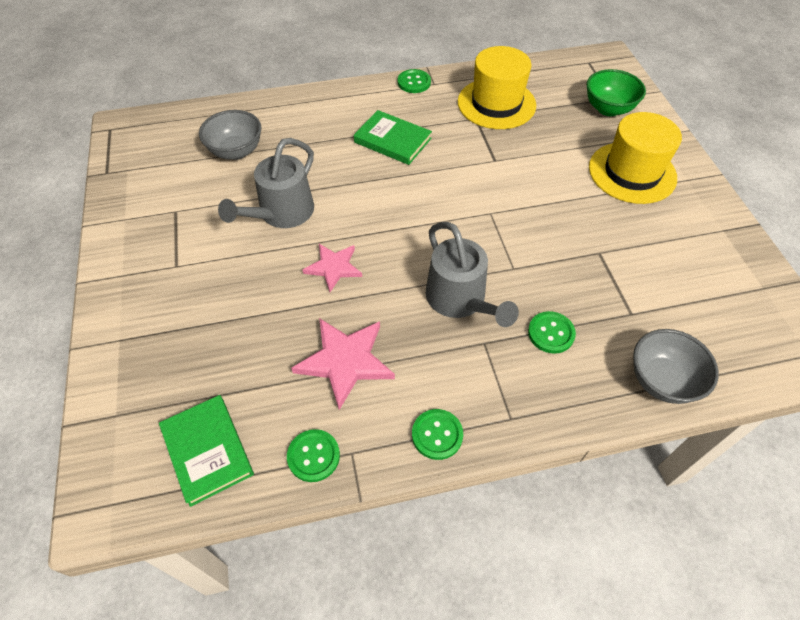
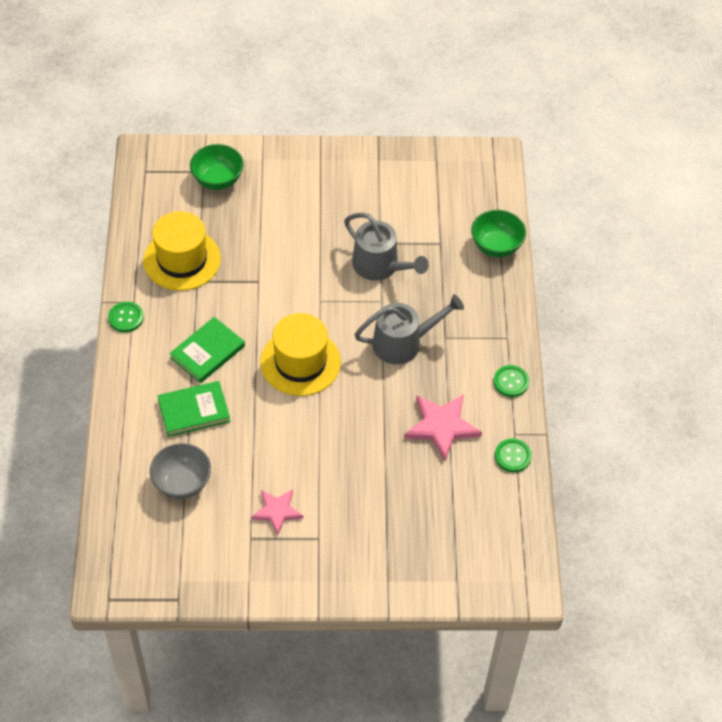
camera: 80 degrees left, 0 degrees up
(207, 450) = (497, 521): green book -> green book (194, 411)
(282, 213) = (277, 452): grey watering can -> grey watering can (380, 266)
(333, 267) = (350, 421): pink star -> pink star (277, 511)
(551, 333) = (445, 295): green button -> none
(632, 172) = (302, 192): yellow hat -> yellow hat (300, 362)
(662, 380) = (496, 246): grey bowl -> green bowl

